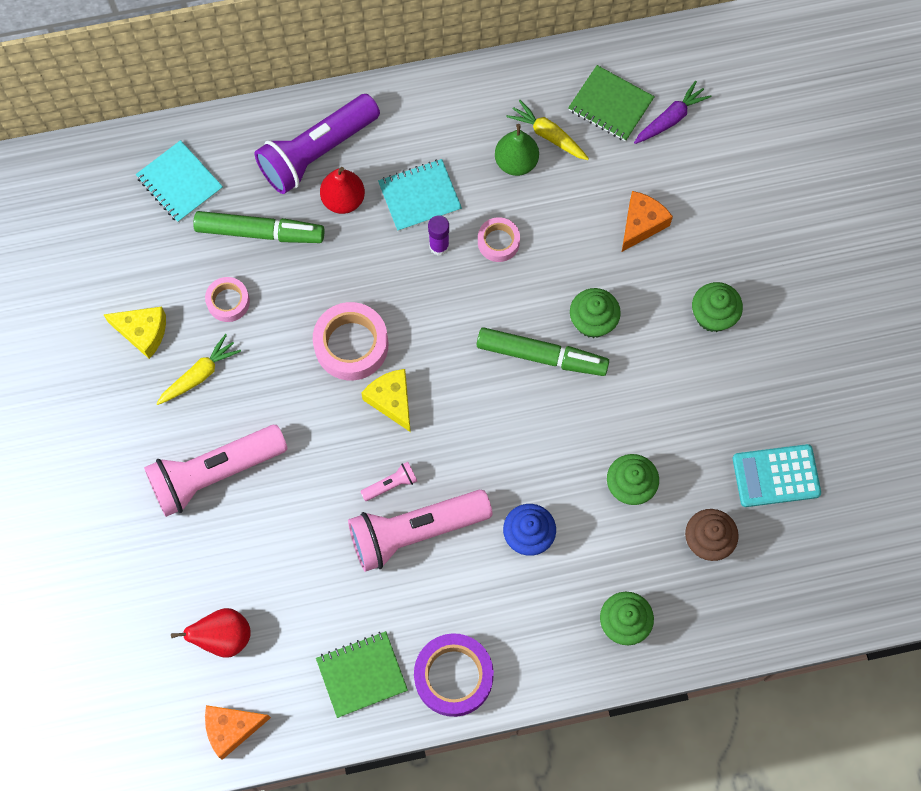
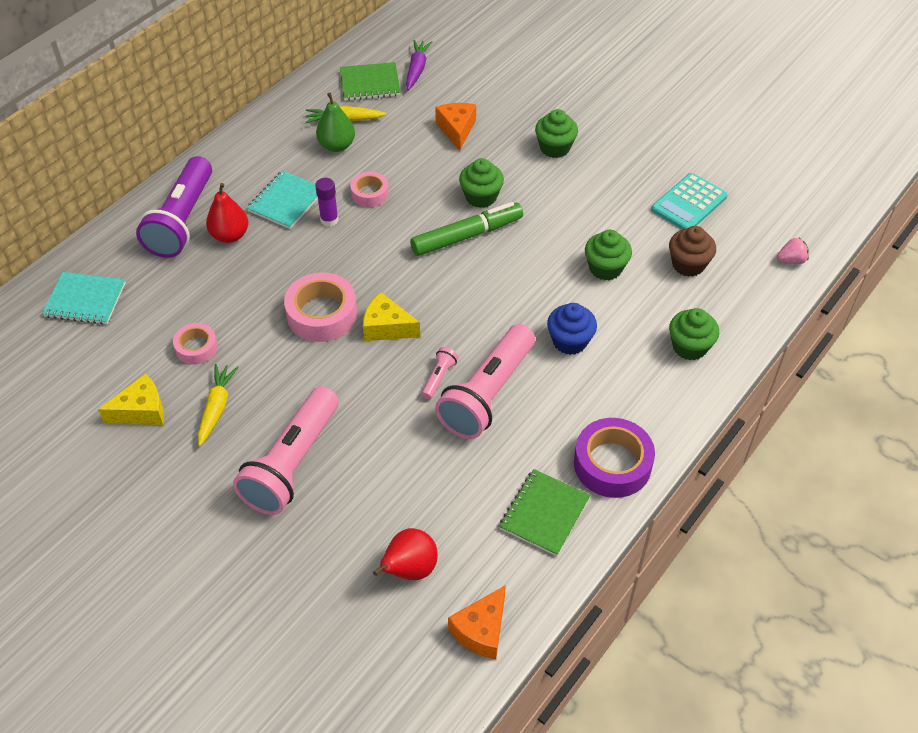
camera: 40 degrees left, 20 degrees down
(259, 232) = (181, 291): green marker -> none
(806, 611) = (791, 260): none -> pink strawberry

